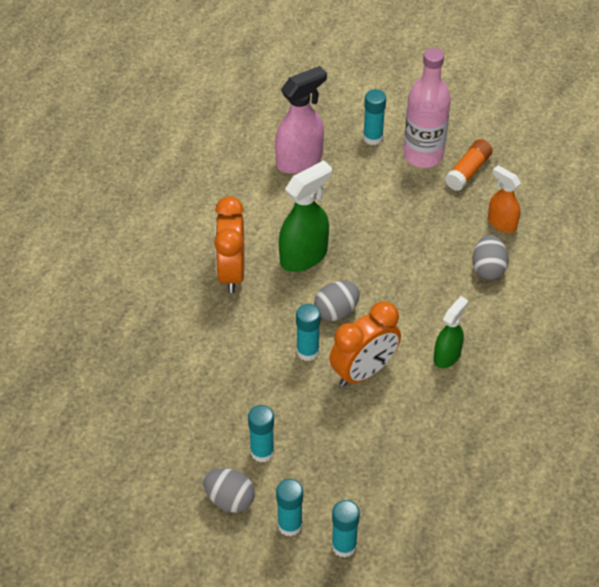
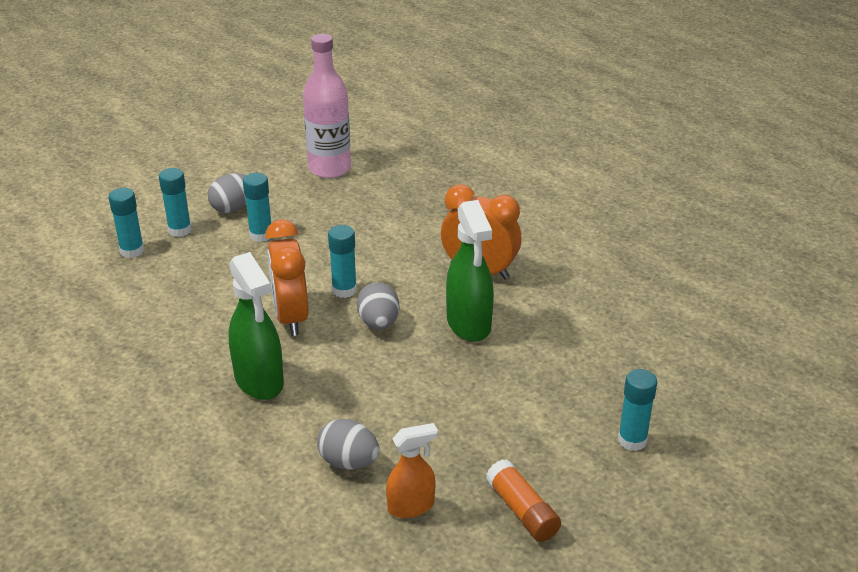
camera: 115 degrees right, 15 degrees down
(299, 160) = (621, 364): pink spray bottle -> none
(423, 155) = (576, 477): pink bottle -> pink bottle (329, 168)
(447, 356) = (259, 381): green spray bottle -> green spray bottle, size x1.61

